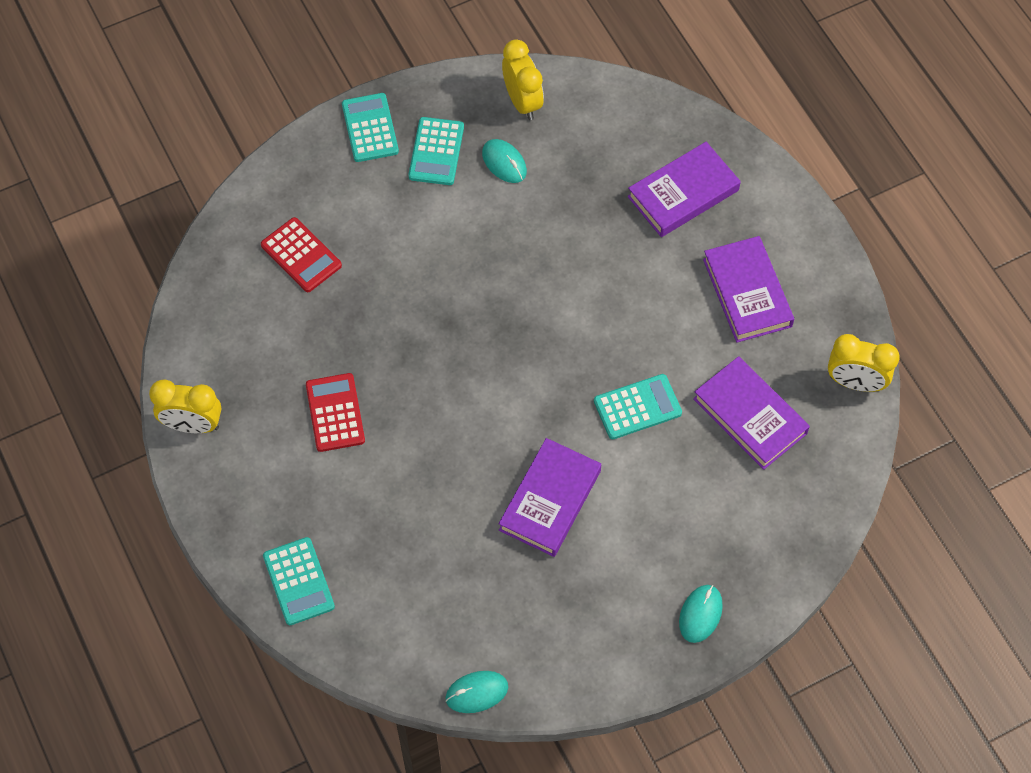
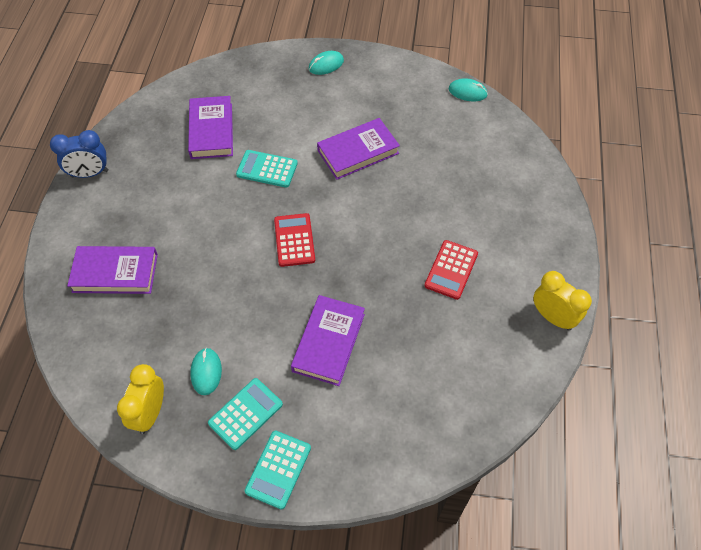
camera: 145 degrees left, 5 degrees down
(298, 581) = (534, 190): turquoise calculator -> none
(301, 255) = (403, 394): red calculator -> red calculator (294, 240)
(747, 293) = (144, 191): purple book -> purple book (328, 342)
(828, 275) = (89, 173): none -> blue clock
(855, 382) = (140, 115): yellow clock -> none

